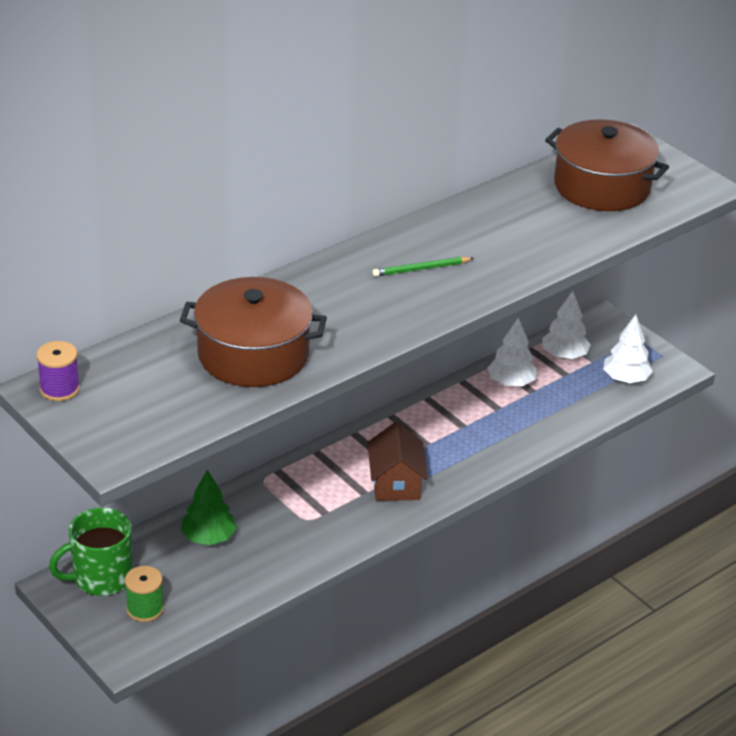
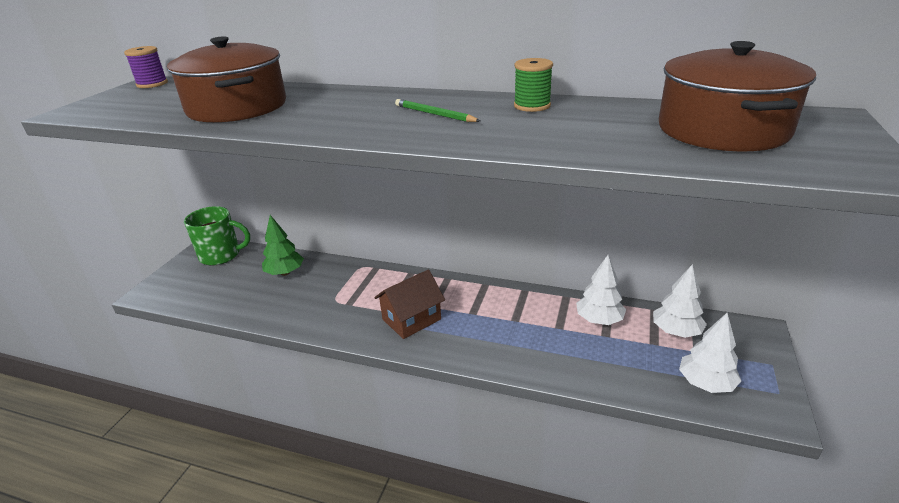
camera: 60 degrees right, 5 degrees down
(101, 578) = (221, 255): green mug -> green mug turned 150 degrees clockwise
(145, 609) = (199, 280): green spool -> green spool (532, 106)

